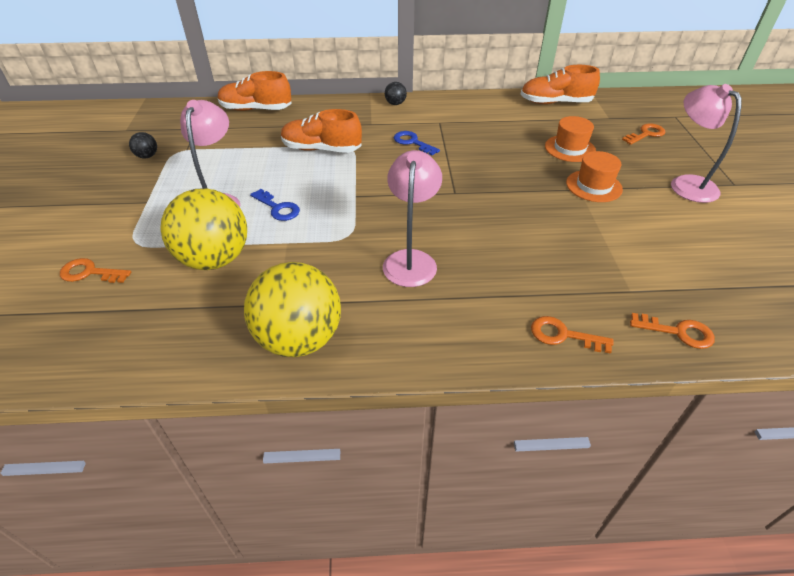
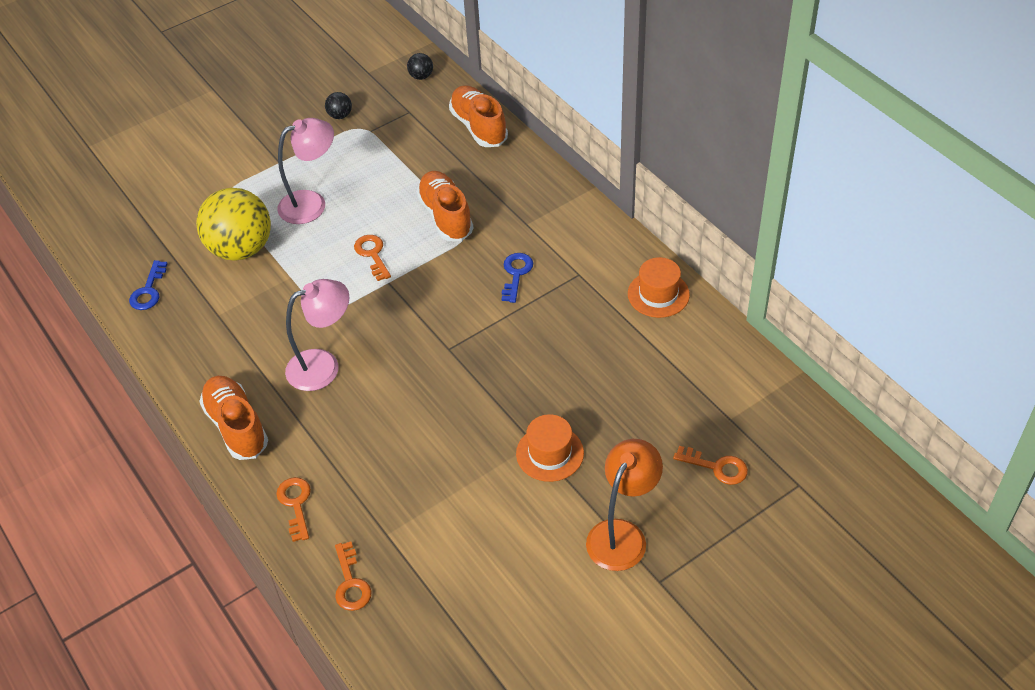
camera: 60 degrees right, 5 degrees up
(90, 273) = (181, 194): orange key -> orange key (372, 254)
(278, 208) = (331, 244): blue key -> blue key (148, 291)
(299, 339) = (191, 348): yellow ball -> none
(395, 104) = (587, 219): black ball -> black ball (421, 76)
(555, 103) = (724, 354): orange shoe -> orange shoe (236, 426)
(570, 148) = (616, 407): orange hat -> orange hat (658, 294)
(686, 184) = (622, 534): pink lamp -> orange lamp

